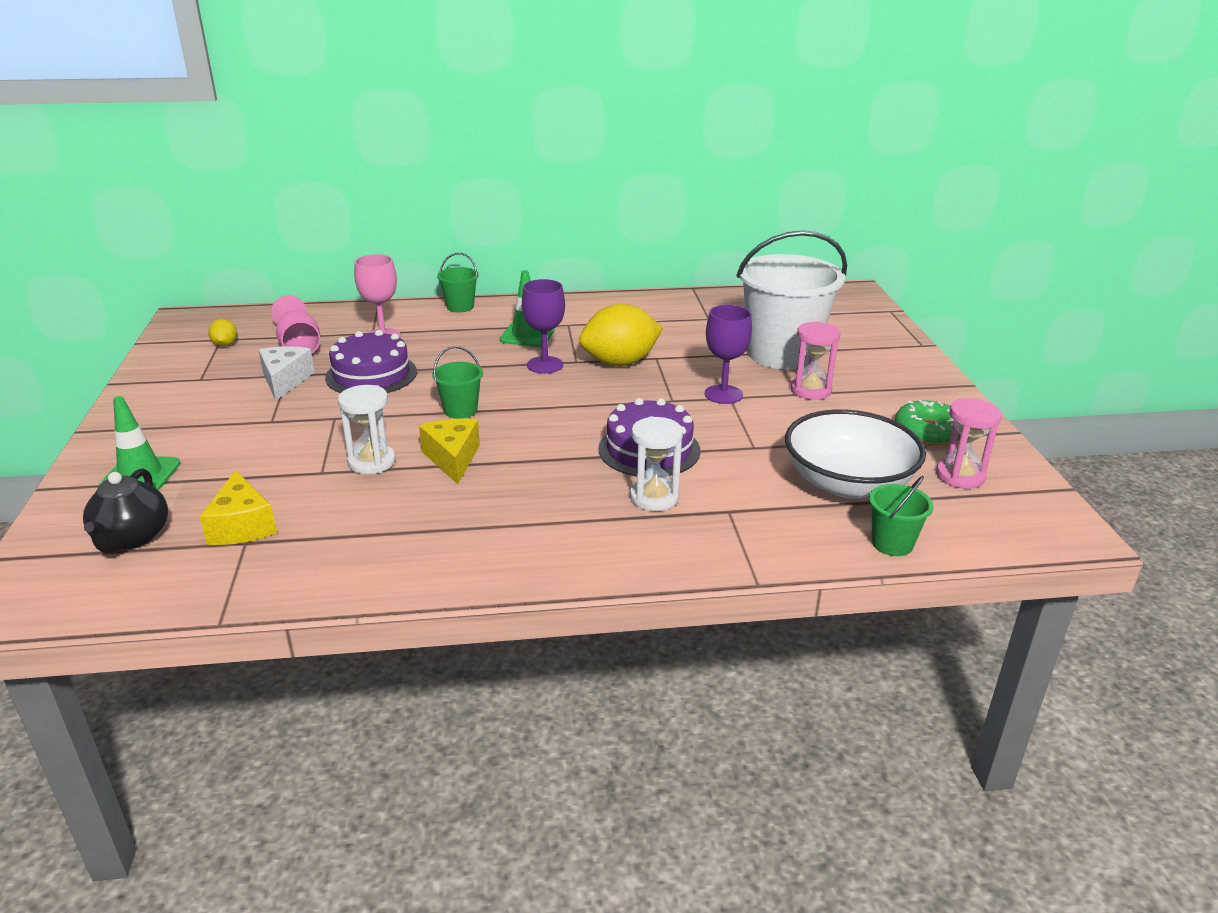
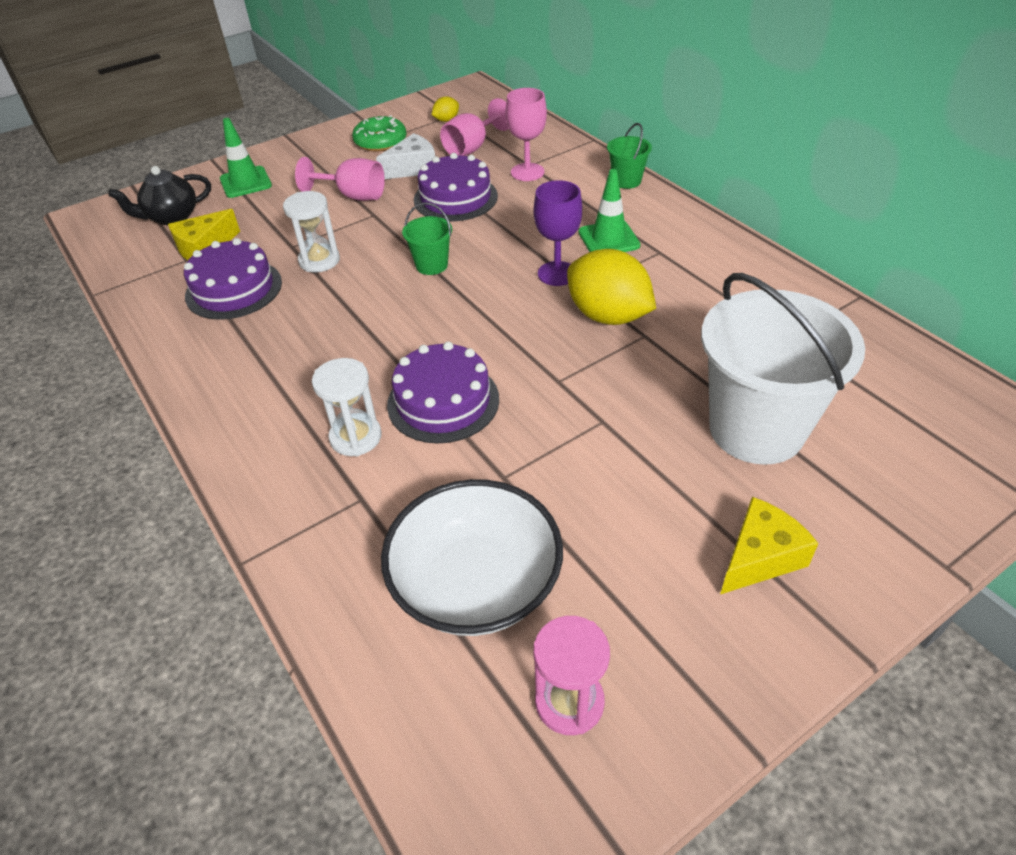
camera: 65 degrees right, 15 degrees up
(282, 420) = (353, 196): none -> pink goblet
(351, 520) = (234, 289): none -> purple cake
(452, 458) = (349, 295): yellow cheese -> yellow cheese (759, 557)
(723, 394) = (604, 414): purple goblet -> none
(810, 390) = (682, 484): pink hourglass -> none
(892, 543) = (365, 662): green bucket -> none
(929, 432) = (669, 638): green donut -> green donut (380, 141)

